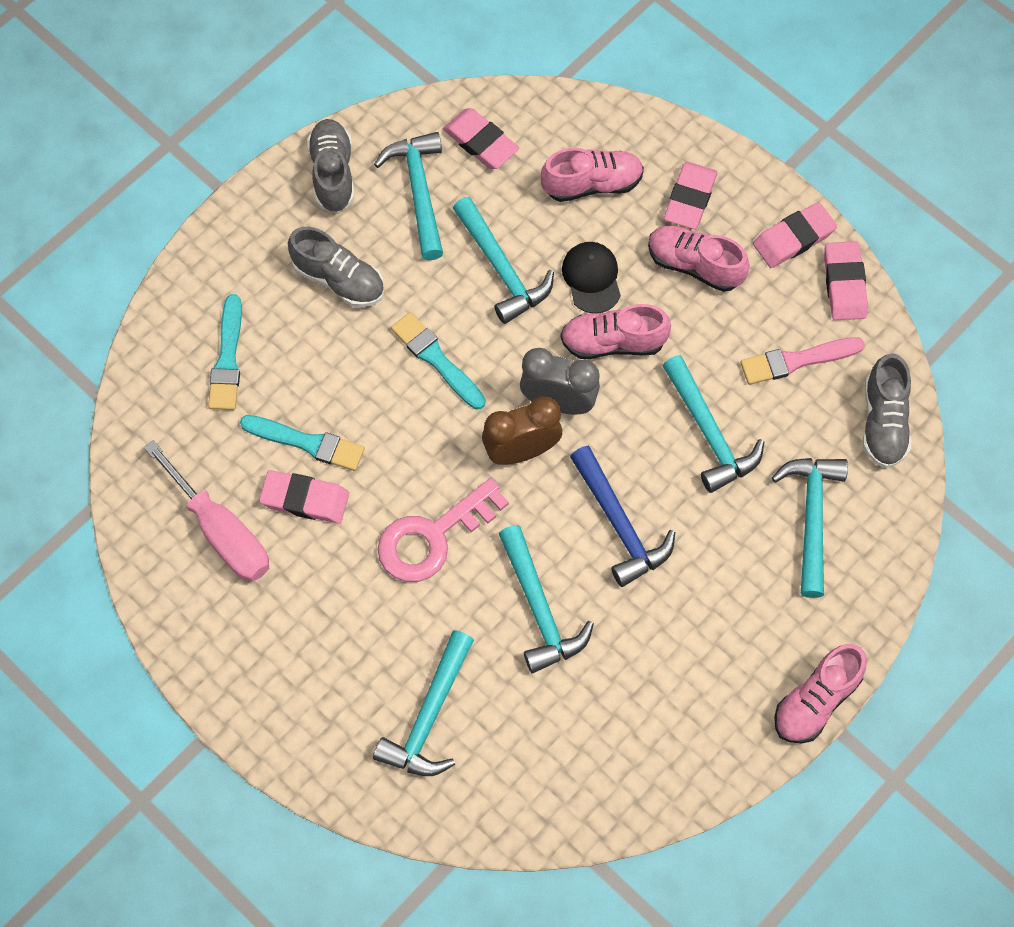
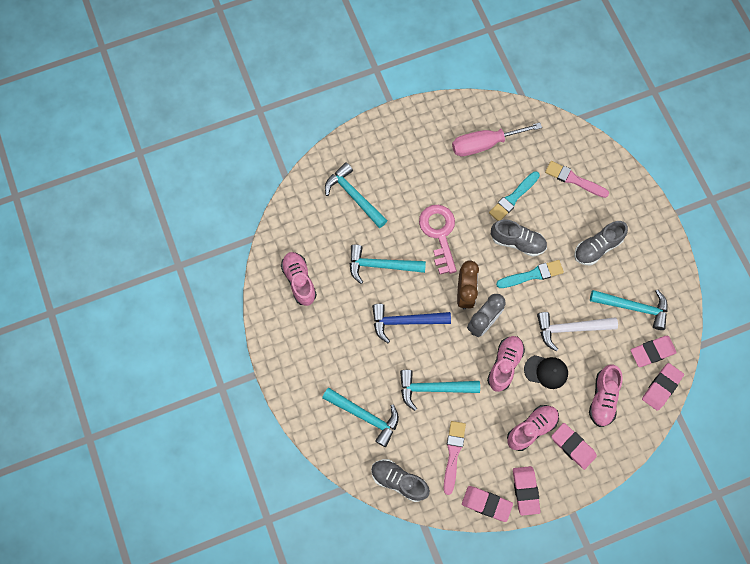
camera: 115 degrees right, 5 degrees up
(227, 359) = (574, 179): turquoise brush -> pink brush
(305, 499) = (484, 185): pink eraser -> pink eraser (661, 387)
(333, 173) = (661, 269): grey shoe -> grey shoe (517, 242)
(502, 269) = (570, 329): turquoise hammer -> white hammer
(816, 701) = (275, 370): pink shoe -> pink shoe (299, 281)

